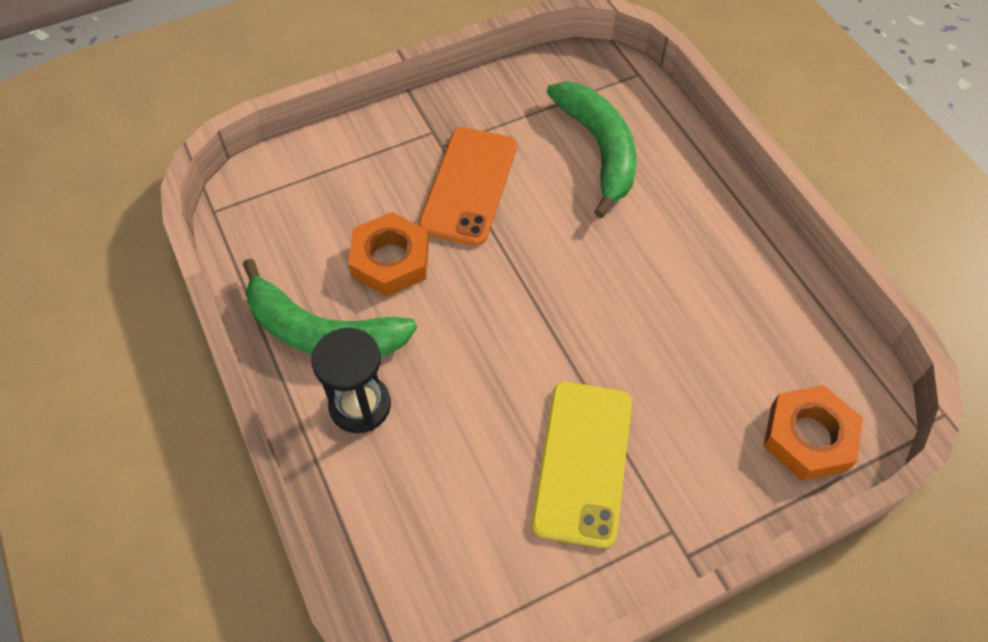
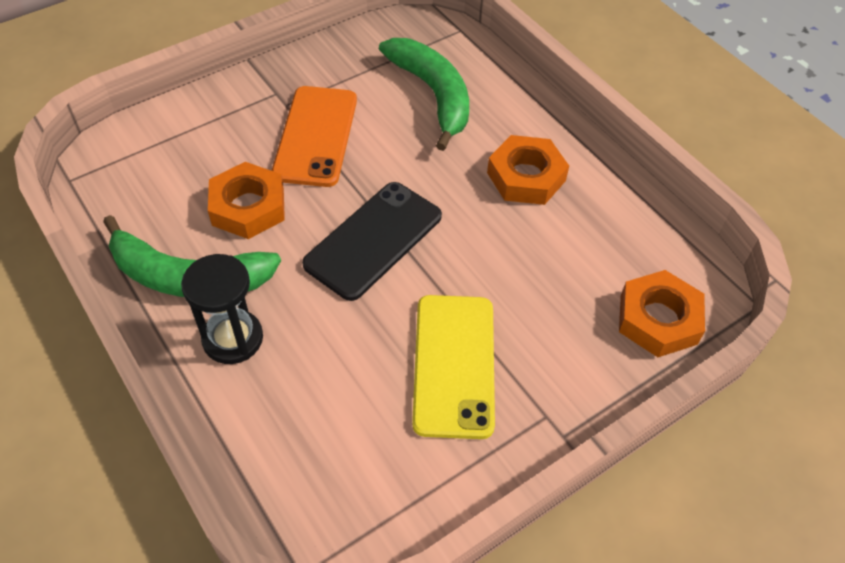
camera: 10 degrees left, 5 degrees down
(515, 312) = (373, 240): none -> black phone
(687, 255) = (526, 176): none -> orange nut

